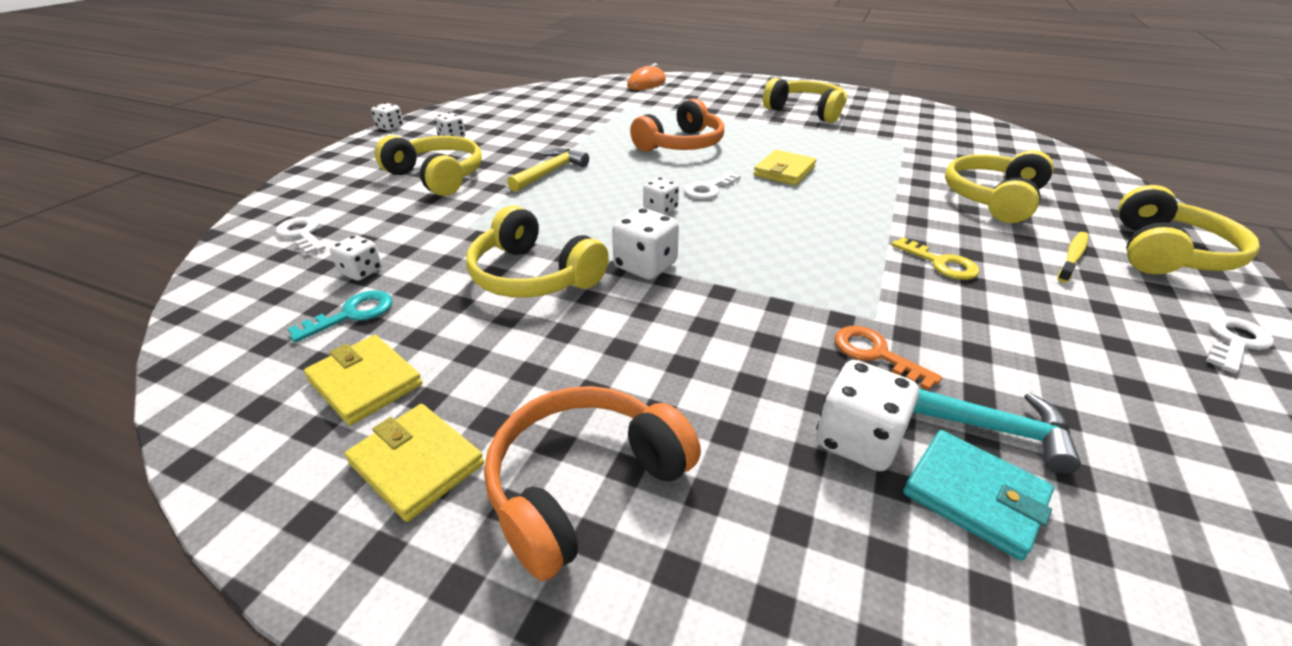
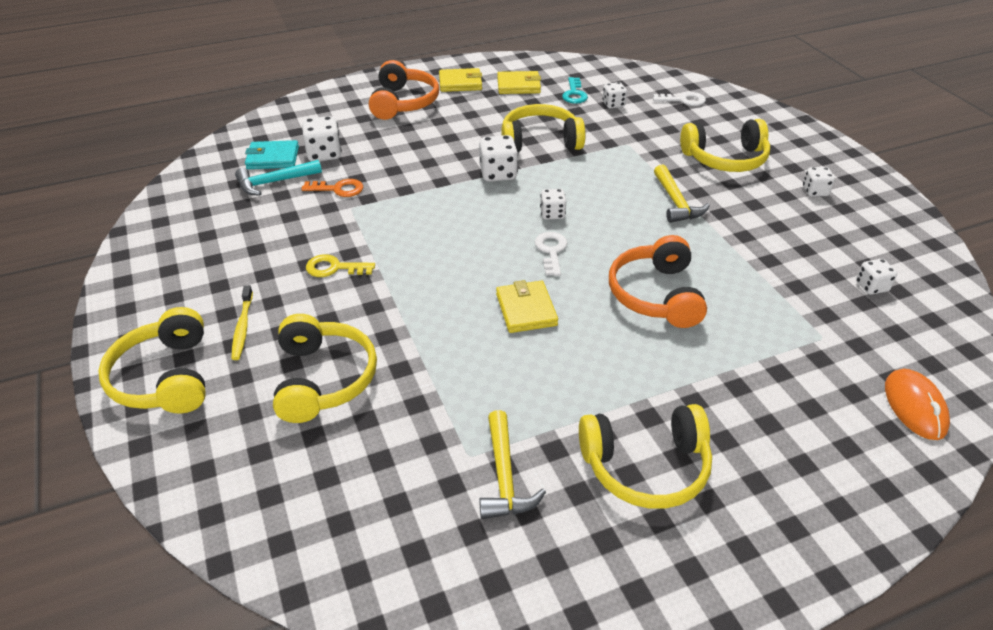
camera: 135 degrees right, 5 degrees up
(390, 127) = (878, 173): white dice -> white dice (871, 286)
(889, 131) = (504, 477): none -> yellow hammer
(1234, 342) = (141, 296): white key -> none

